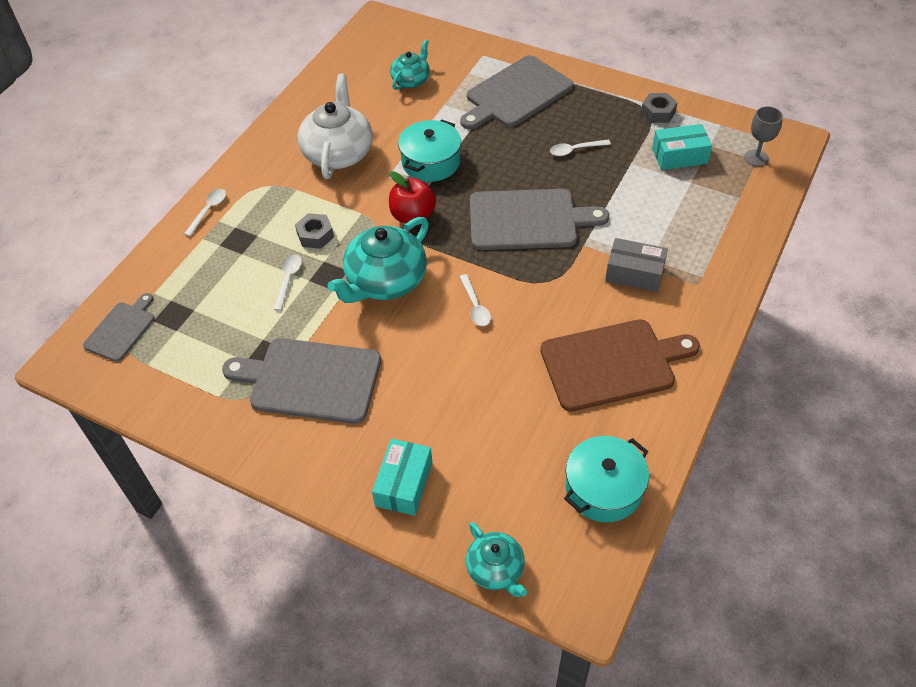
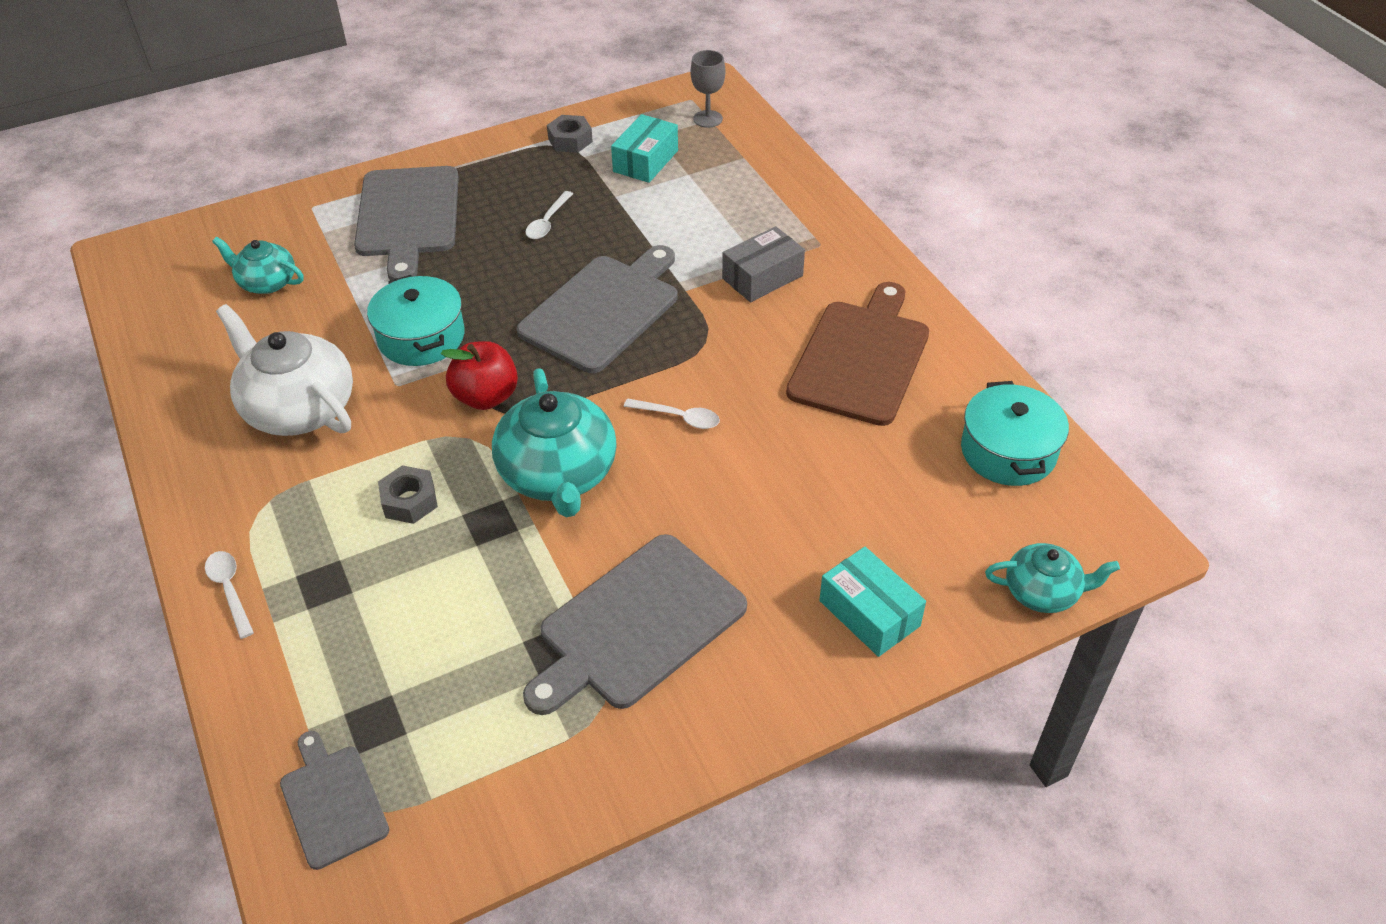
camera: 55 degrees left, 5 degrees down
(288, 279) = (452, 565): white spoon -> none
(411, 80) = (266, 282): turquoise teapot -> turquoise teapot turned 45 degrees counterclockwise

